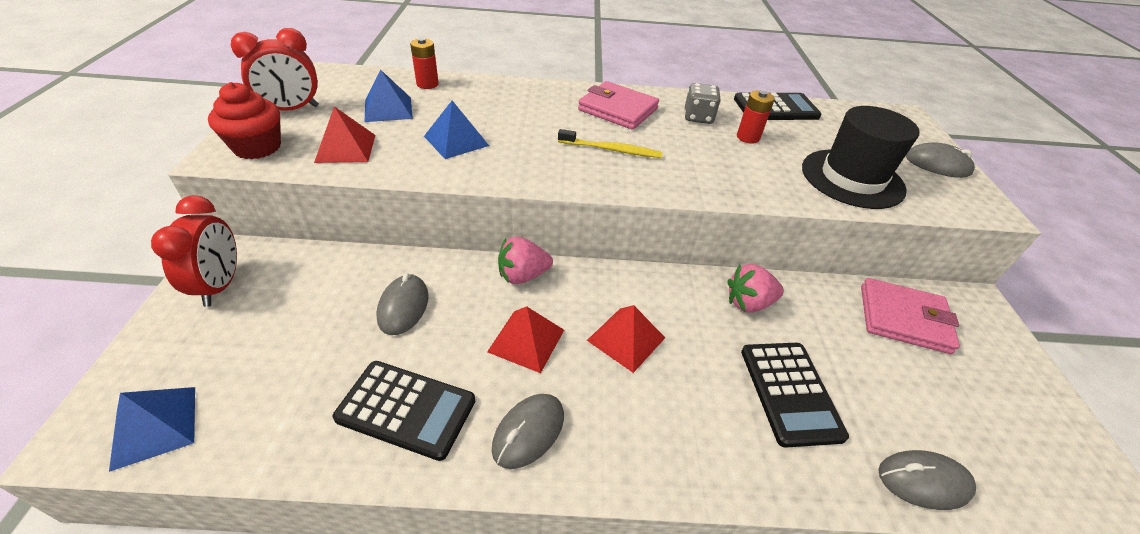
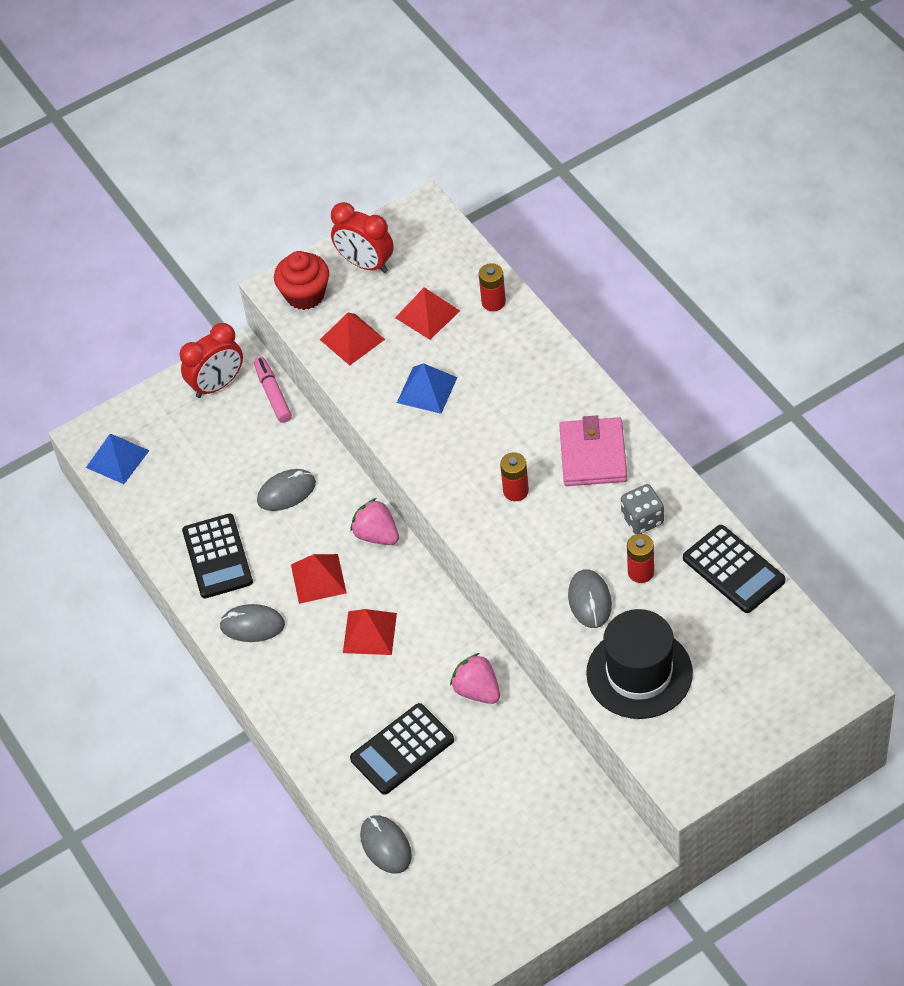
camera: 65 degrees right, 10 degrees up
(292, 256) = (273, 394): none -> pink marker
(388, 109) = (427, 314): blue pyramid -> red pyramid
(612, 150) = (515, 491): yellow toothbrush -> red battery
(903, 319) = (554, 802): pink wallet -> none
(937, 165) = (739, 733): grey mouse -> grey mouse (590, 600)

